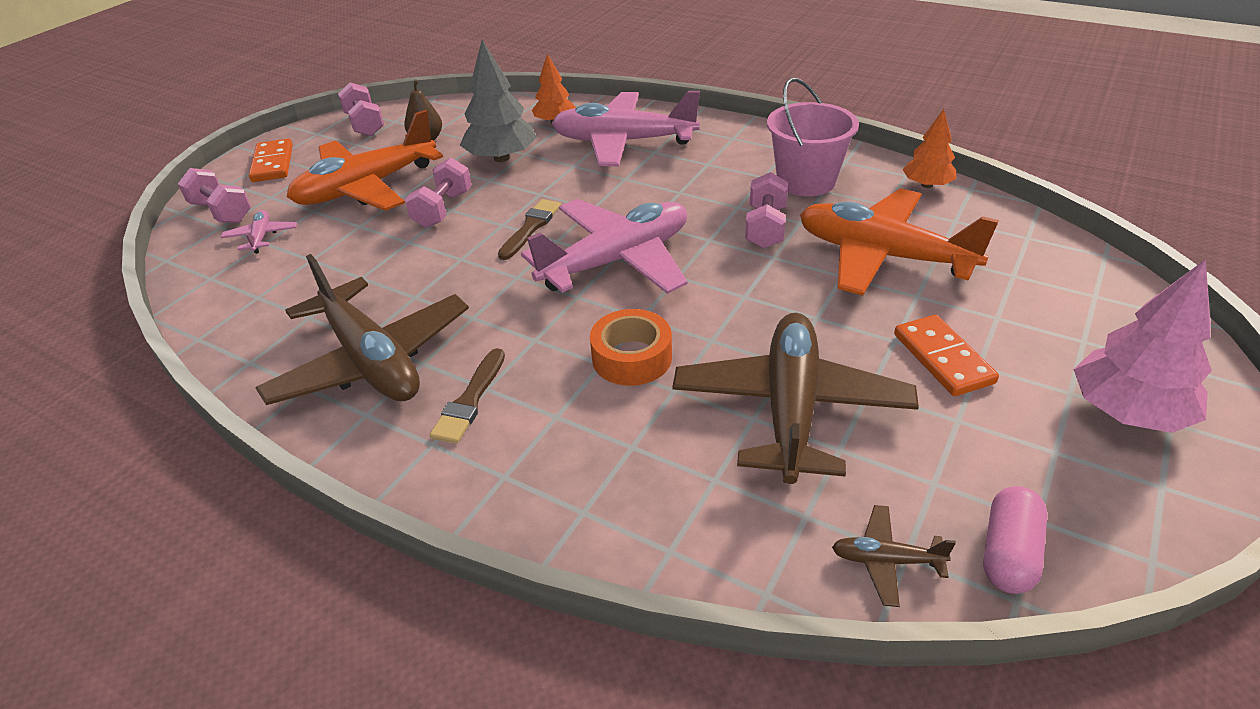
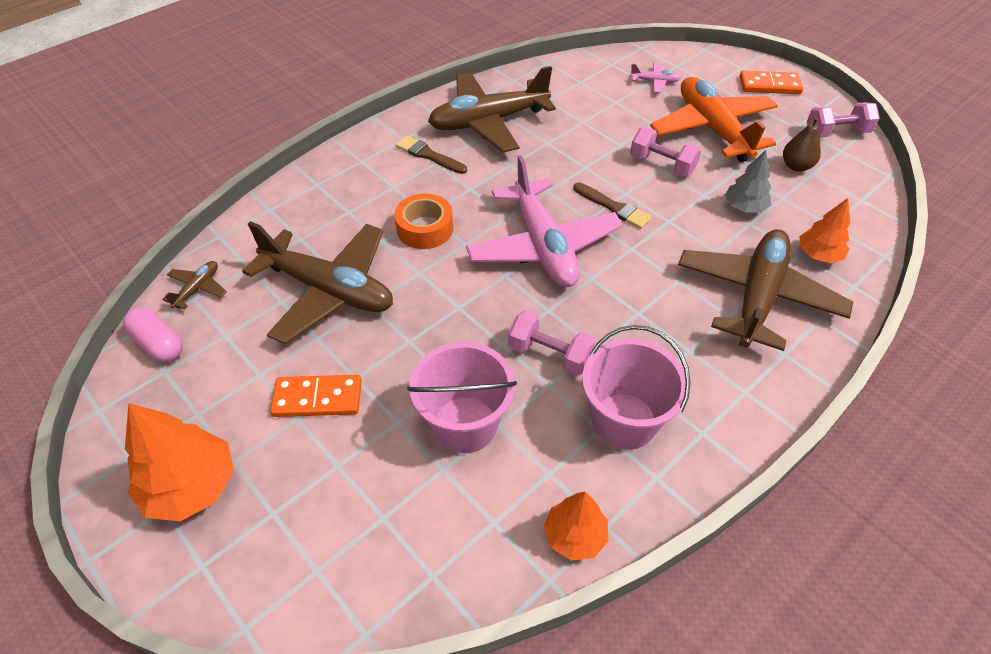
camera: 105 degrees right, 10 degrees up
(221, 212) = (697, 65): pink dumbbell -> none
(502, 158) = (744, 207): grey tree -> grey tree, size x0.62
(623, 142) = (757, 296): pink plane -> brown plane
(882, 256) = (464, 424): orange plane -> pink bucket
(1128, 411) = (191, 486): pink tree -> orange tree

